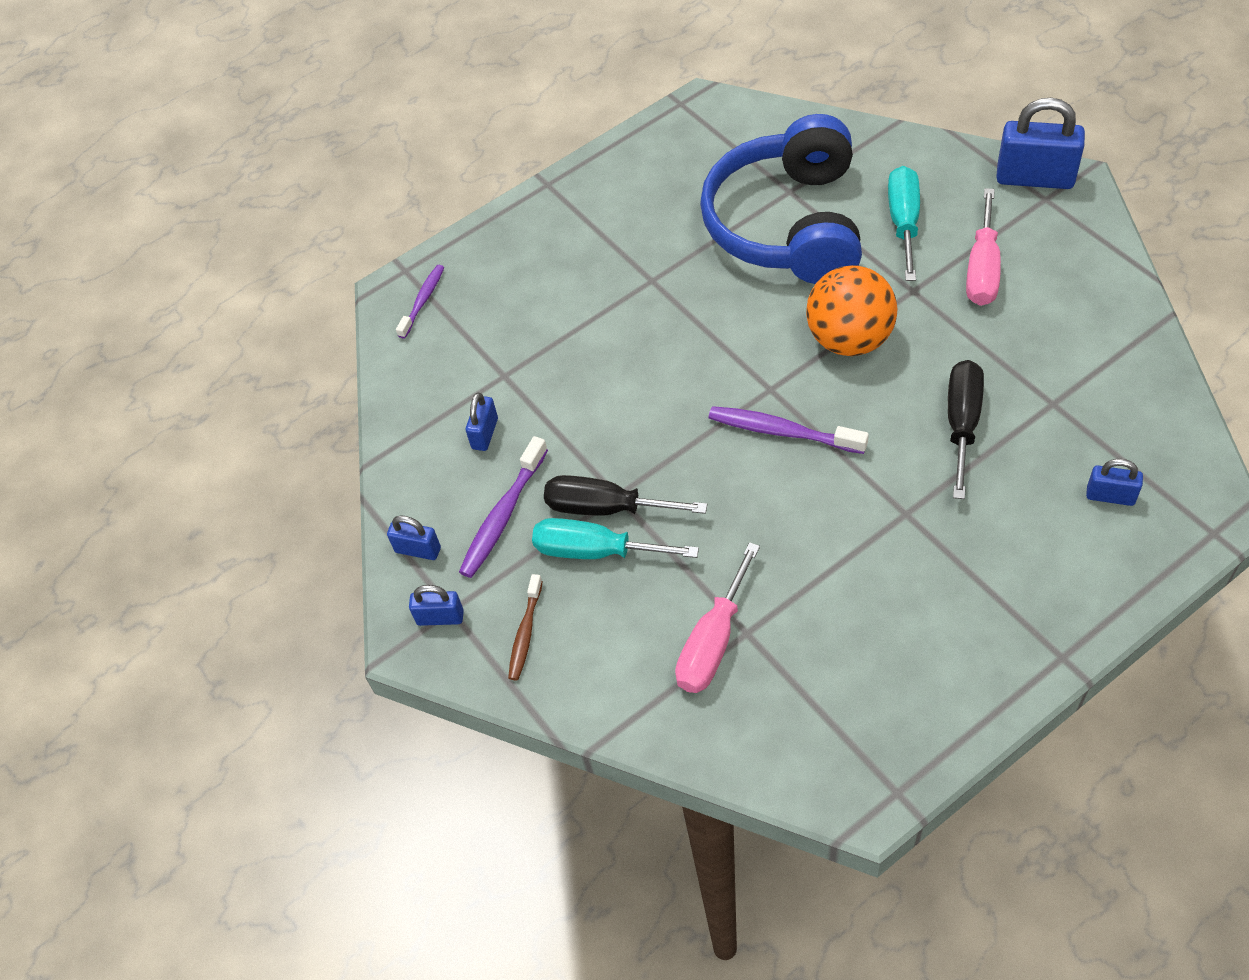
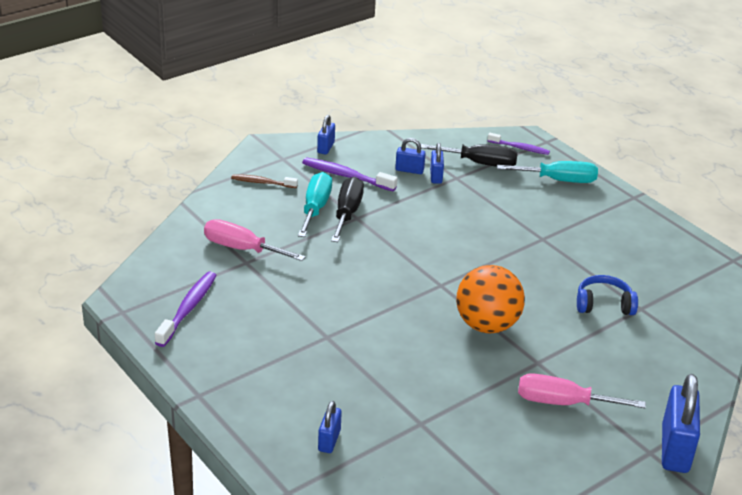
camera: 80 degrees right, 20 degrees down
(440, 617) = (278, 155): blue padlock -> blue padlock (436, 176)
(782, 431) = (402, 287): purple toothbrush -> purple toothbrush (188, 308)
(788, 224) = (604, 304): blue headphones -> blue headphones, size x0.42
(904, 222) = (612, 365): turquoise screwdriver -> turquoise screwdriver (558, 180)
(962, 423) = (404, 372): black screwdriver -> black screwdriver (479, 163)

